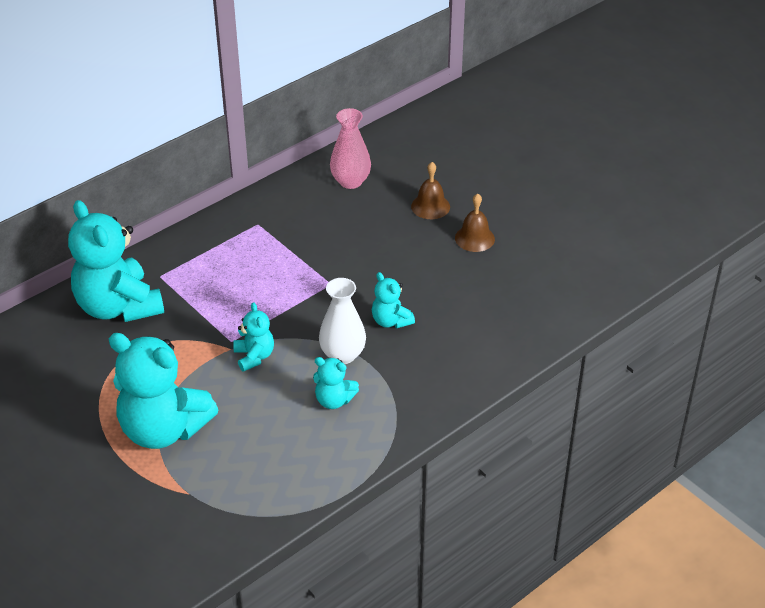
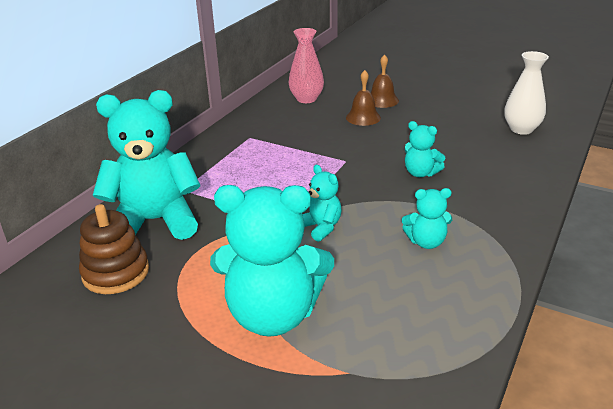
camera: 20 degrees left, 10 degrees down
(64, 352) = (116, 273): none -> brown stacking toy
(118, 307) = (155, 221): turquoise teddy bear -> turquoise teddy bear turned 135 degrees clockwise
(342, 355) = (401, 206): white vase -> white vase (521, 129)
(474, 238) = (434, 110): brown bell -> brown bell (363, 117)

